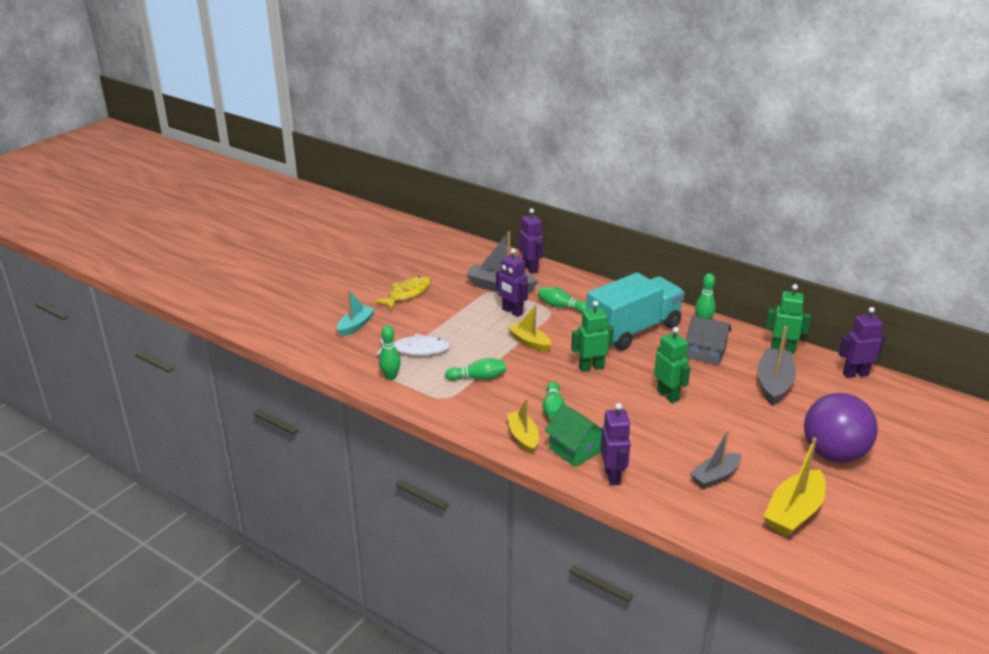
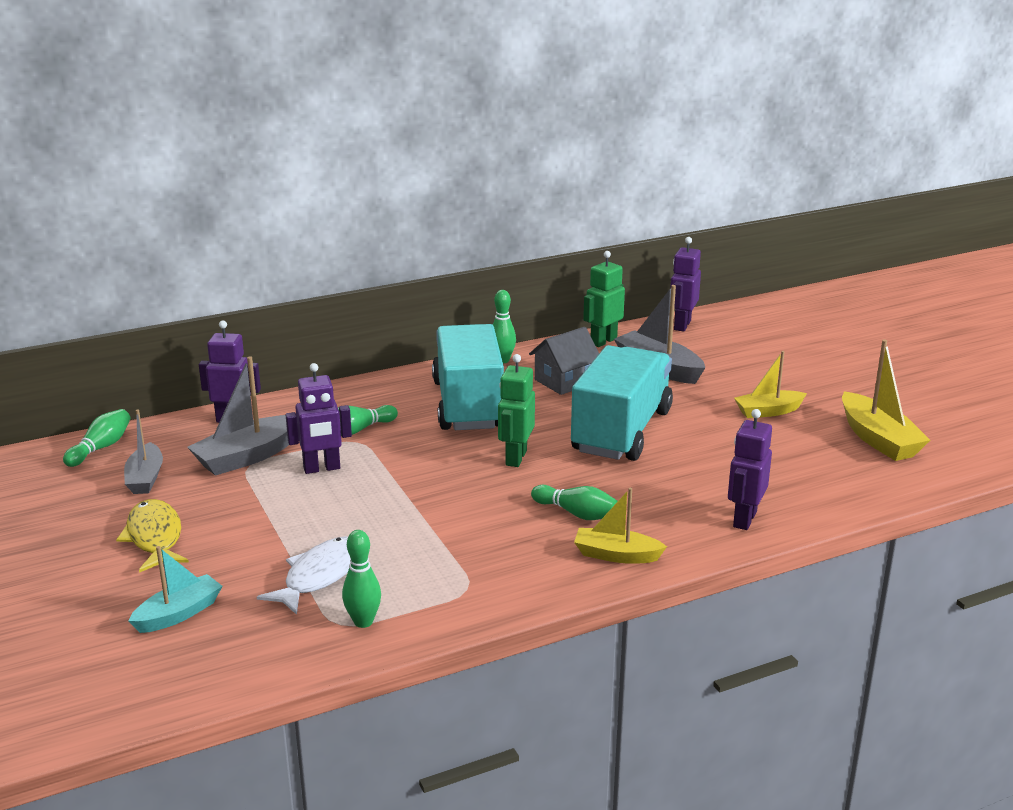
camera: 60 degrees left, 5 degrees down
(355, 326) = (179, 614): turquoise boat -> turquoise boat turned 75 degrees clockwise
(478, 378) = (449, 546): green bowling pin -> green bowling pin (101, 448)
(529, 342) = (411, 480): yellow boat -> yellow boat (768, 411)
(575, 450) = (674, 527): green house -> none
(613, 476) = (744, 519): purple robot -> purple robot turned 90 degrees counterclockwise
(668, 395) = (621, 431): green robot -> turquoise truck
(715, 476) = (791, 458): grey boat -> grey boat (145, 478)
(833, 454) = (801, 385): purple ball -> none

